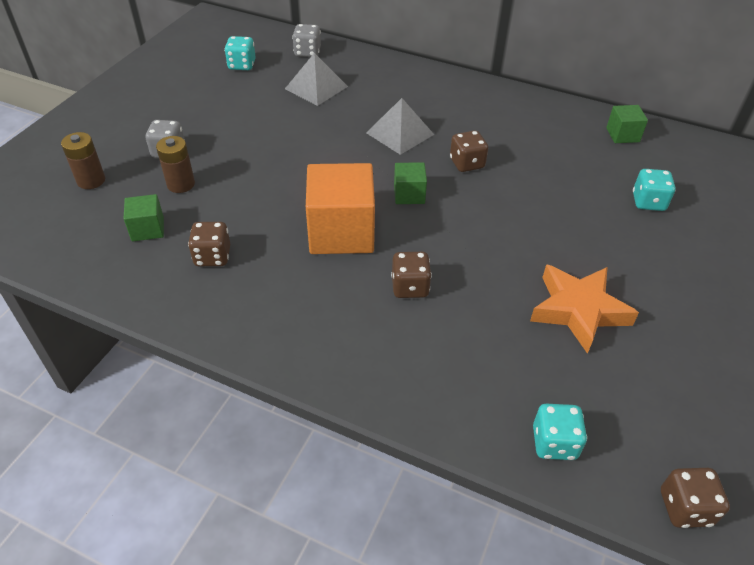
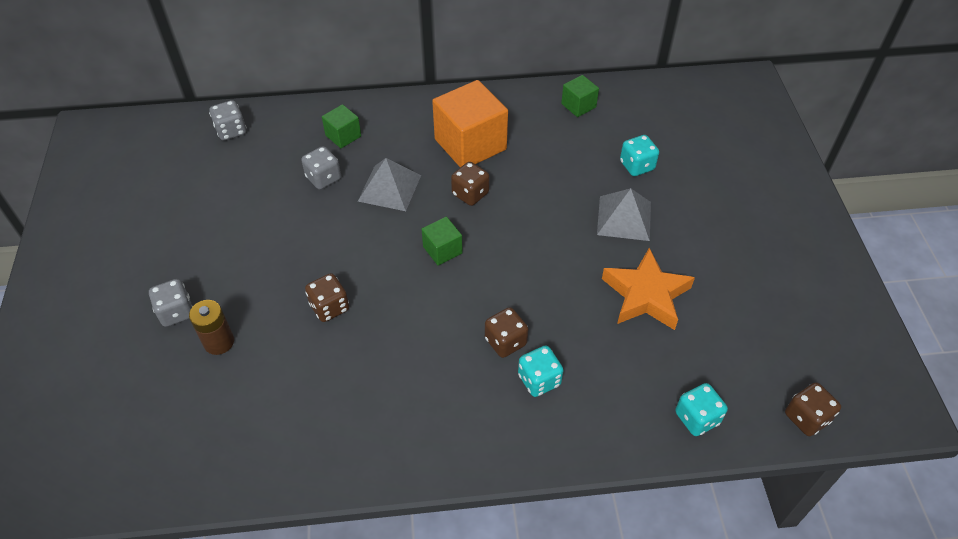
camera: 30 degrees left, 5 degrees up
(91, 180) = (119, 384): brown battery -> none
(148, 229) = (225, 406): green cube -> green cube (343, 136)
(212, 256) = (312, 402): brown dice -> brown dice (329, 307)
(242, 65) = (172, 175): turquoise dice -> turquoise dice (539, 380)
(316, 87) = (271, 170): grey pyramid -> grey pyramid (624, 218)
(341, 232) = (410, 317): orange cube -> orange cube (470, 144)
(351, 107) = (323, 178): none -> grey dice

